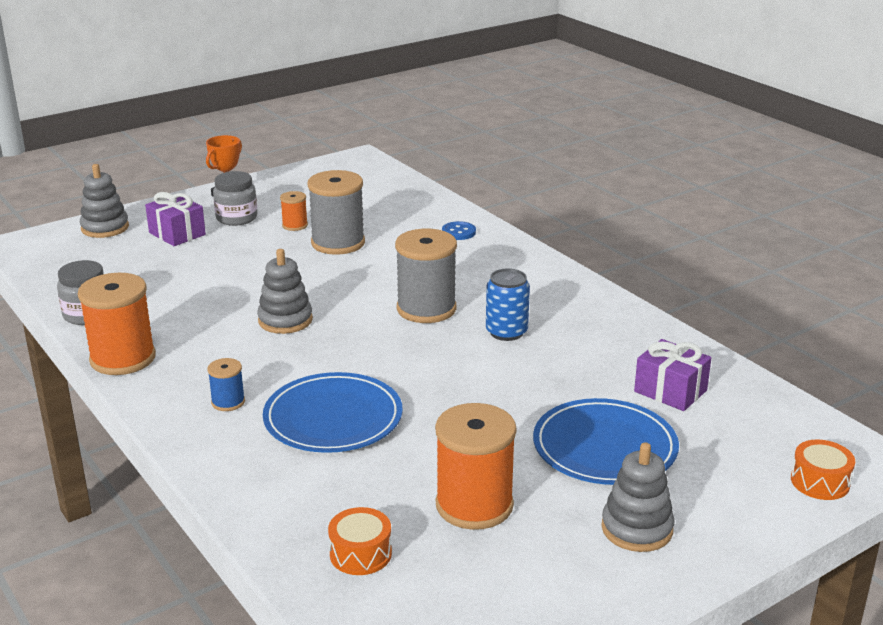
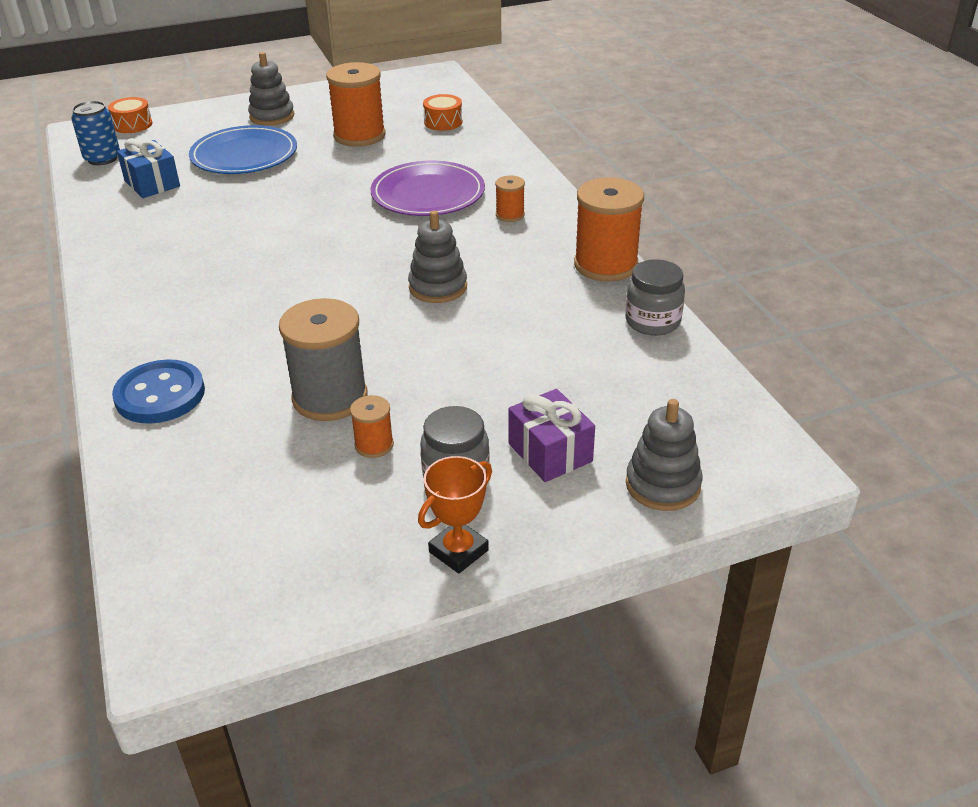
camera: 165 degrees left, 10 degrees up
(228, 402) = (510, 215): blue spool -> orange spool
(333, 418) = (428, 194): blue plate -> purple plate
(426, 309) = (287, 282): grey spool -> none
(458, 232) = (160, 395): blue button -> blue button, size x1.83
(506, 332) = (231, 247): blue can -> blue can (102, 158)
(670, 391) = (152, 184): purple gift -> blue gift

